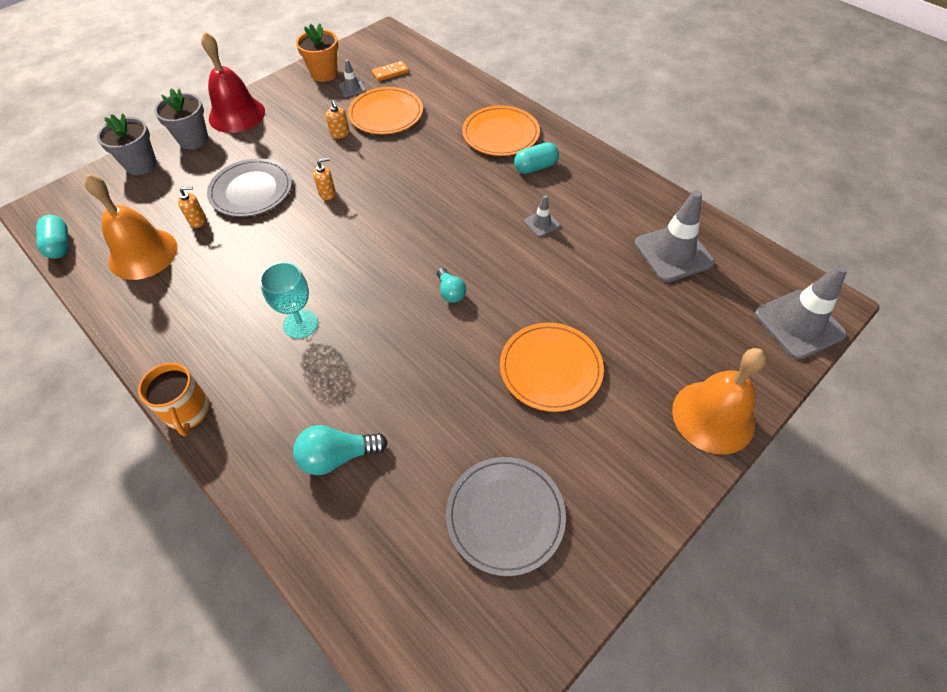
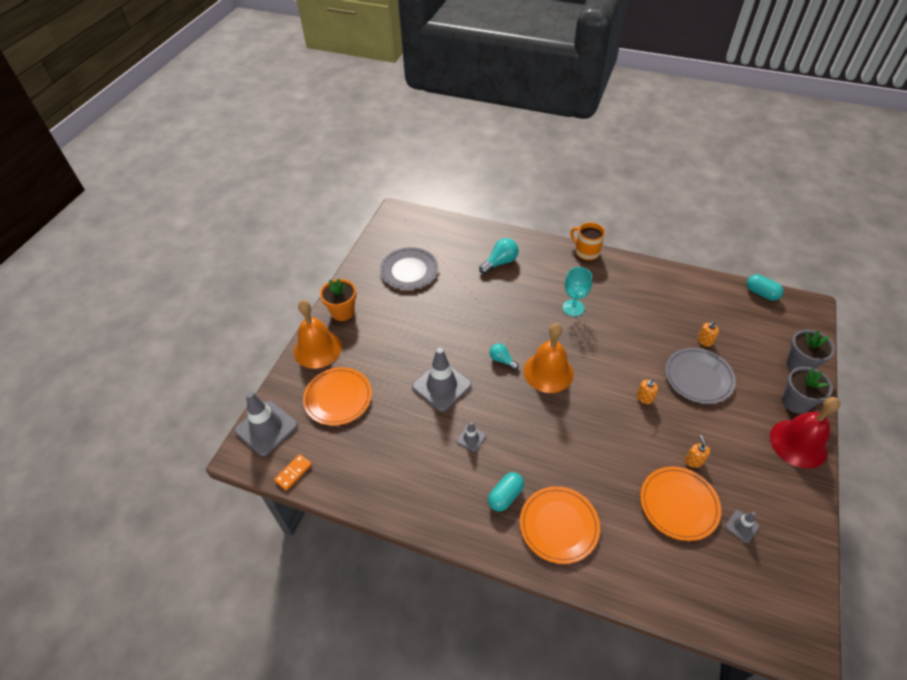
camera: 155 degrees right, 5 degrees down
(143, 254) = (708, 308): orange bell -> orange bell (548, 372)
(324, 74) = (789, 536): orange flower pot -> orange flower pot (343, 312)
(340, 134) = (693, 461): orange soap dispenser -> orange soap dispenser turned 45 degrees clockwise
(390, 73) = (730, 570): orange domino -> orange domino (293, 473)
(550, 368) = (417, 339): orange plate -> orange plate (338, 398)
(673, 253) = (363, 452): grey traffic cone -> grey traffic cone (442, 386)

